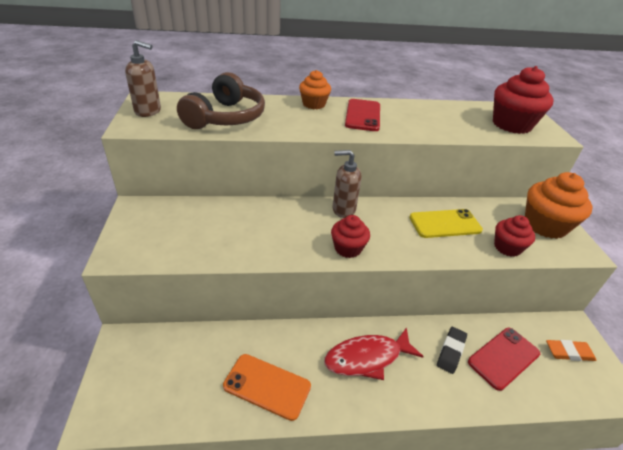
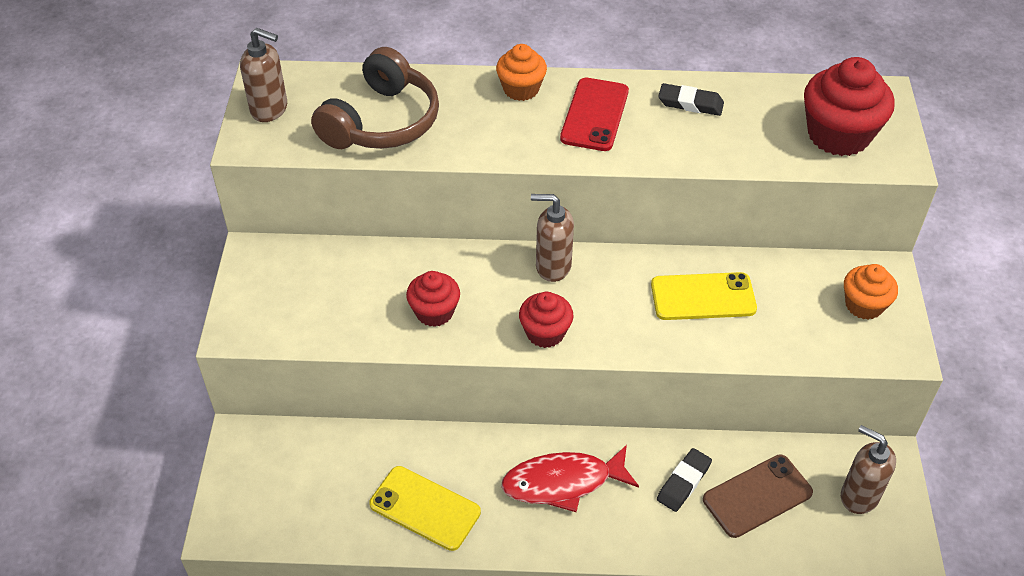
camera: 10 degrees right, 10 degrees up
(267, 386) = (425, 508): orange phone -> yellow phone
(418, 111) = (690, 103): none -> black eraser
(503, 358) = (757, 496): red phone -> brown phone
(507, 247) = (784, 341): red cupcake -> red cupcake (434, 312)
(545, 225) = (864, 305): orange cupcake -> orange cupcake, size x0.60
(569, 352) = (859, 496): orange eraser -> brown soap dispenser

